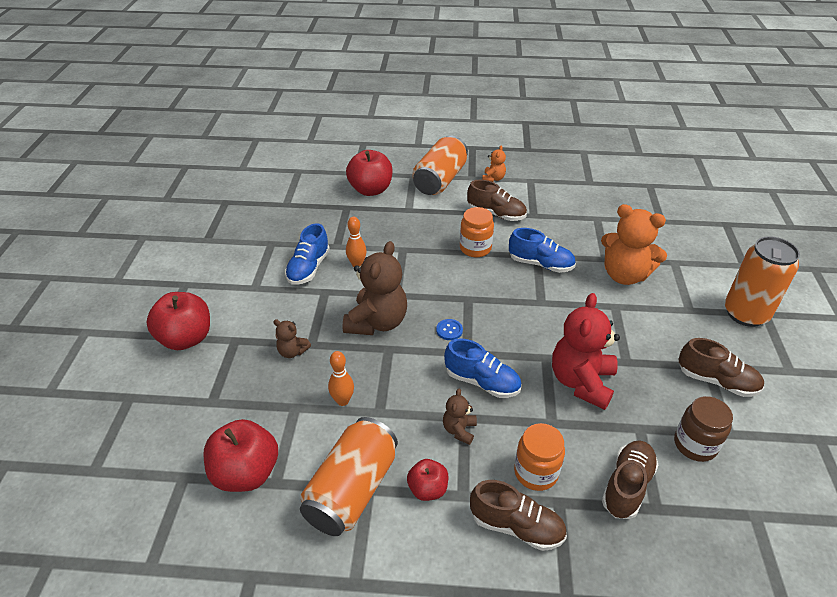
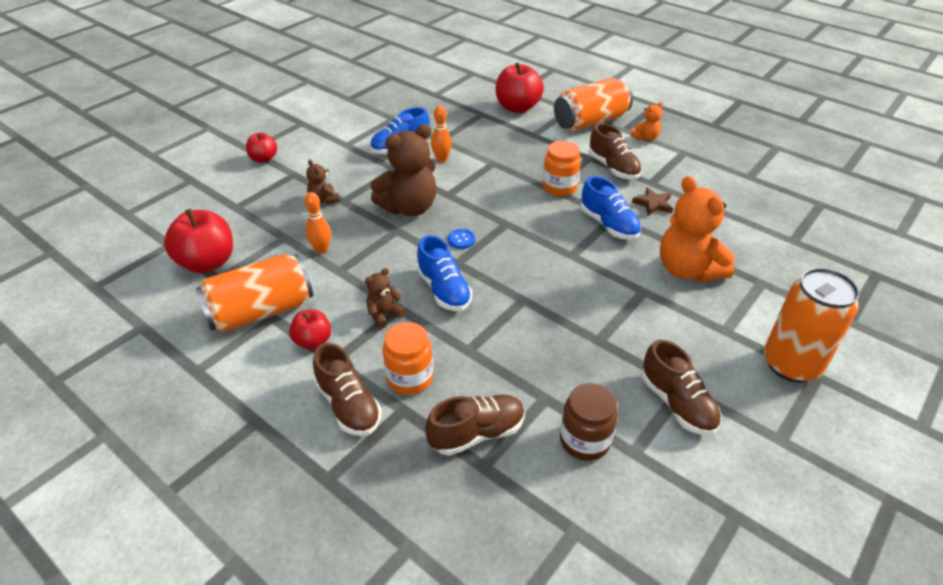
camera: 35 degrees right, 0 degrees up
(186, 338) = (264, 159): red apple -> red apple, size x0.57
(552, 232) = (653, 204): none -> brown star
(581, 382) = (533, 334): red teddy bear -> none

